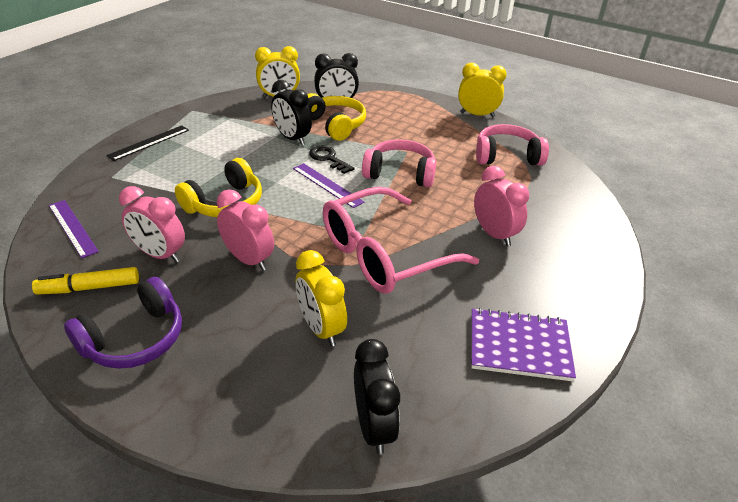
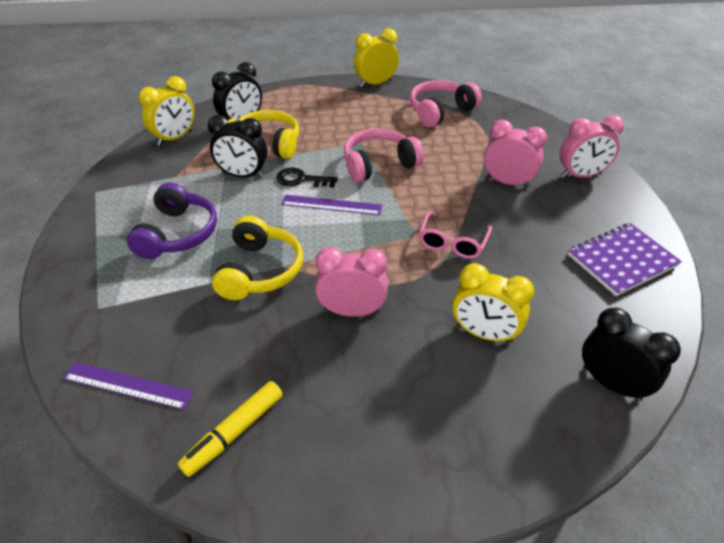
camera: 35 degrees left, 5 degrees up
(135, 339) = (346, 448): purple headphones -> purple headphones (178, 234)
(149, 142) = (92, 249): black ruler -> none
(160, 255) = (262, 356): pink clock -> pink clock (580, 175)
(384, 254) = (452, 243): pink glasses -> pink glasses, size x0.49

